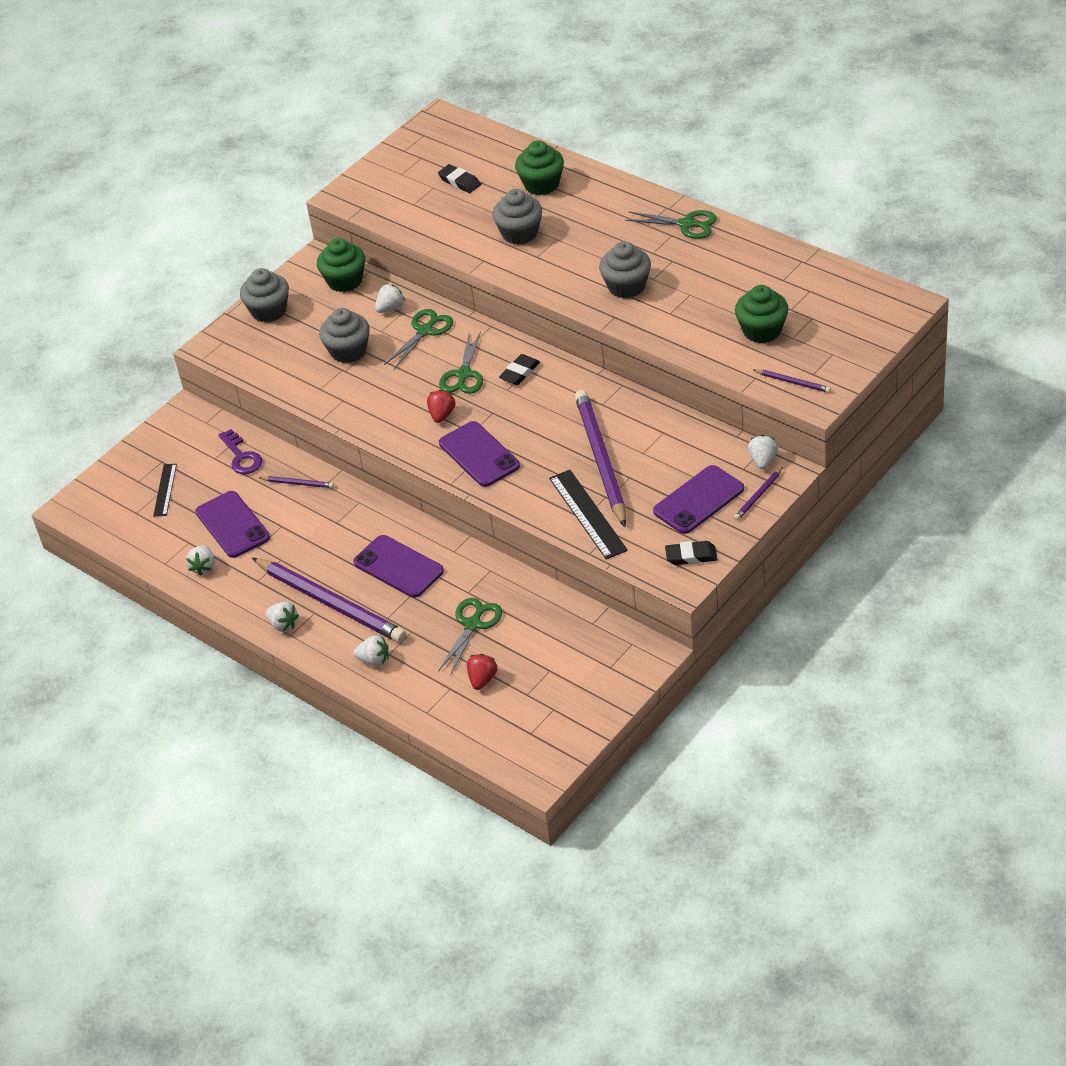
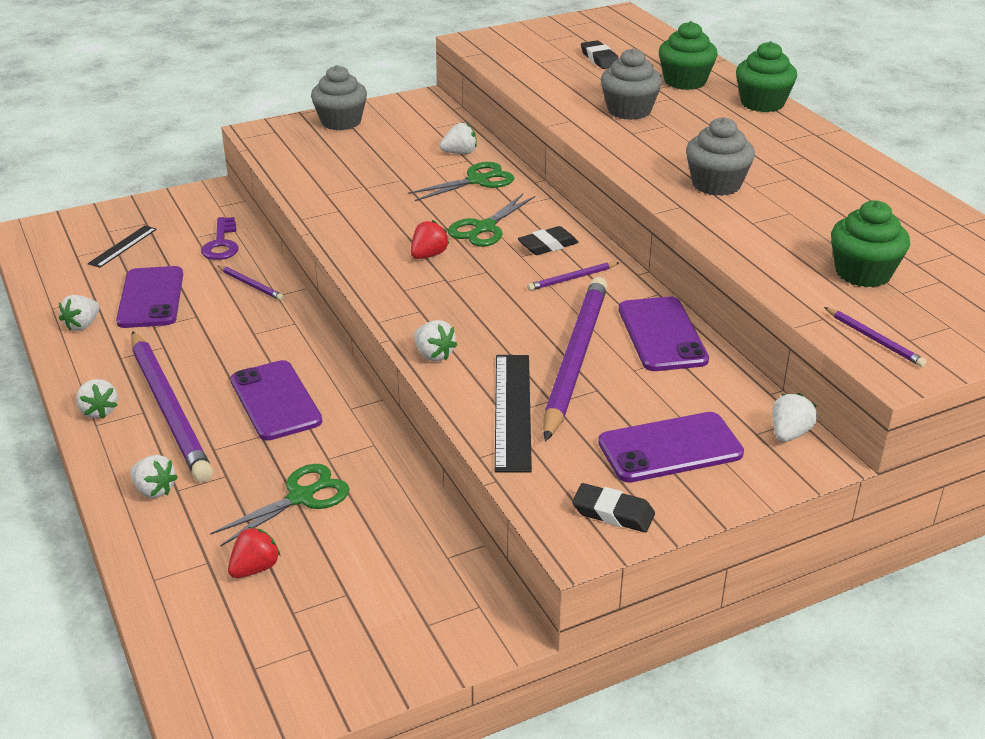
camera: 20 degrees right, 10 degrees down
(345, 281) = (435, 121): green cupcake -> green cupcake (762, 103)
(348, 351) = (384, 173): grey cupcake -> none
(479, 454) = (436, 305): purple phone -> purple phone (662, 334)
(507, 494) = (434, 355): none -> white strawberry
(686, 224) = (828, 153): green scissors -> none
(758, 495) = (758, 473): purple pencil -> purple pencil (572, 279)

